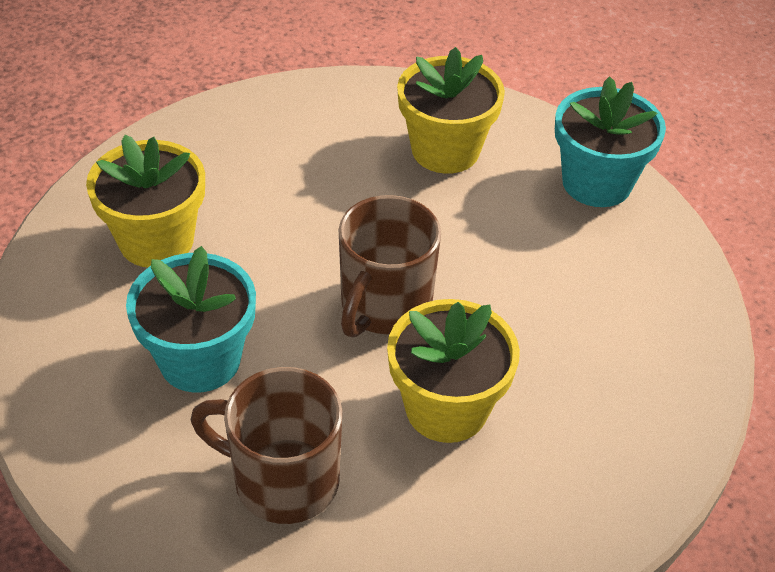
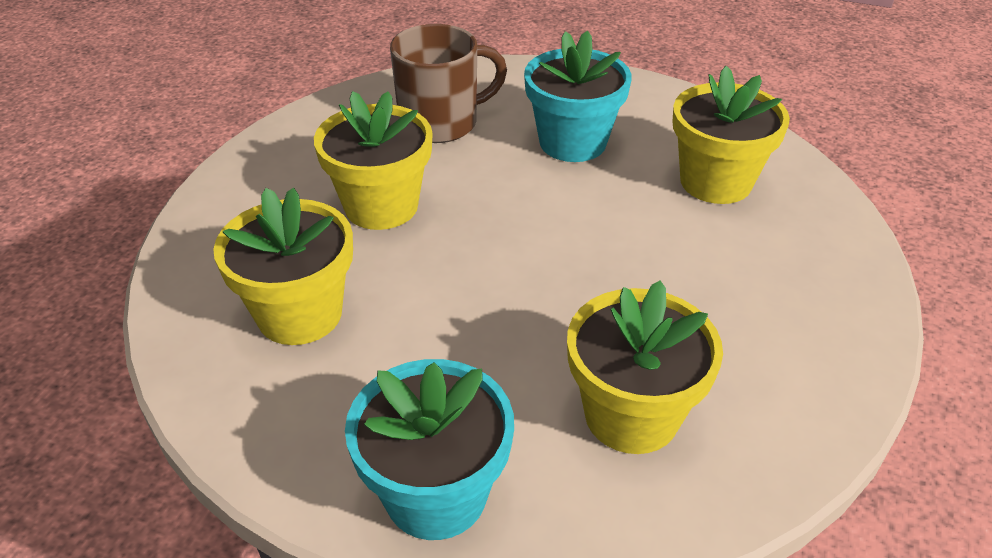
camera: 140 degrees right, 5 degrees down
(384, 305) = (502, 240): brown mug -> none
(597, 345) = (300, 314): none -> yellow flower pot

